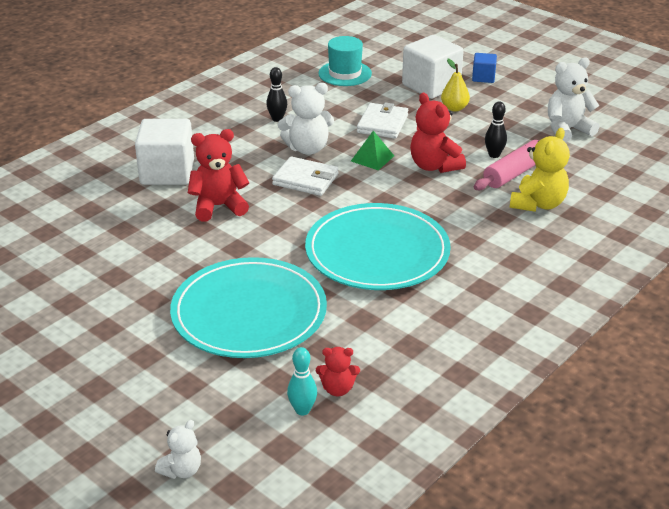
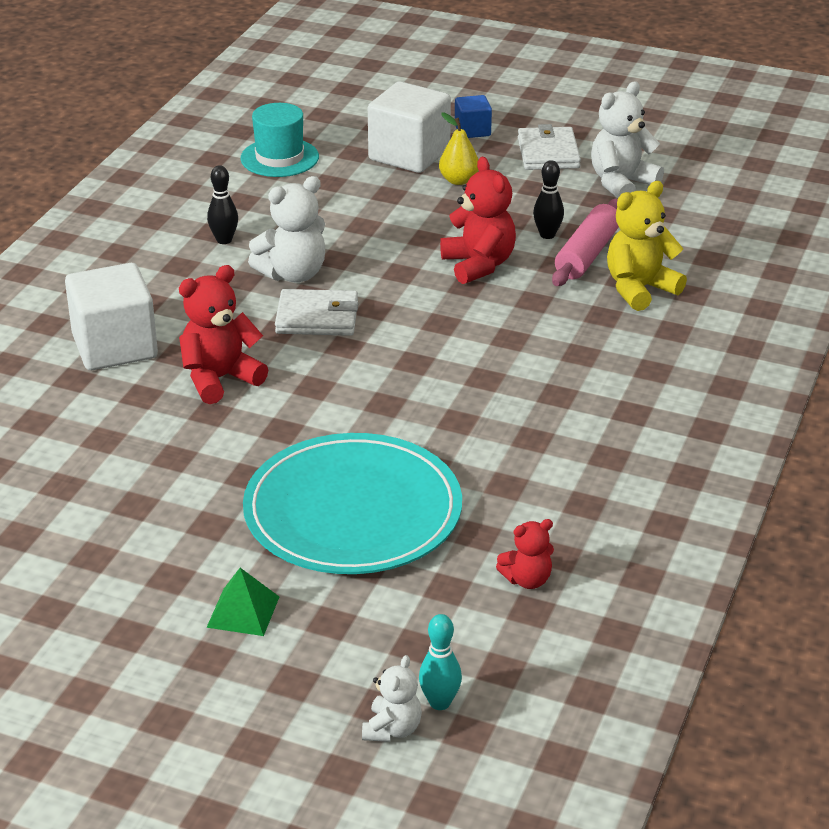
camera: 20 degrees left, 0 degrees up
(302, 410) = (499, 616): turquoise bowling pin -> turquoise bowling pin (440, 702)
(372, 158) = (390, 270): green pyramid -> green pyramid (243, 611)
(377, 252) = (472, 394): turquoise plate -> none
(382, 124) = (375, 220): white wallet -> white wallet (548, 153)
(434, 166) = (478, 265): red teddy bear -> red teddy bear turned 150 degrees counterclockwise
(538, 204) = (639, 289): yellow teddy bear -> yellow teddy bear turned 135 degrees counterclockwise

